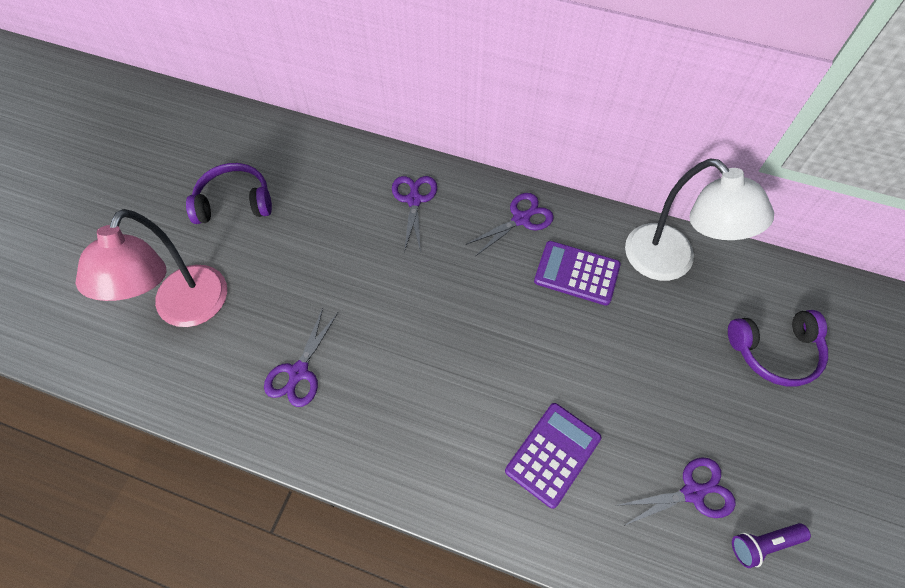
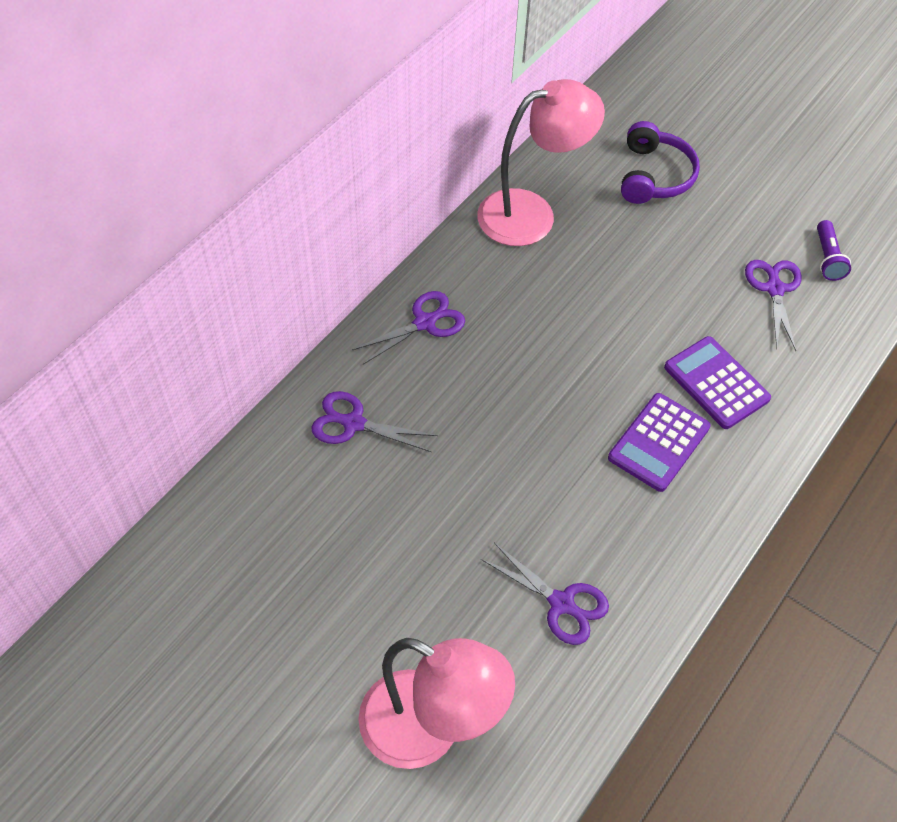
camera: 75 degrees left, 5 degrees down
(234, 202) = (267, 642): purple headphones -> none
(521, 218) = (425, 322): purple scissors -> purple scissors turned 75 degrees clockwise
(577, 273) = (517, 295): purple calculator -> purple calculator (659, 442)
(670, 263) = (531, 213): white lamp -> pink lamp

